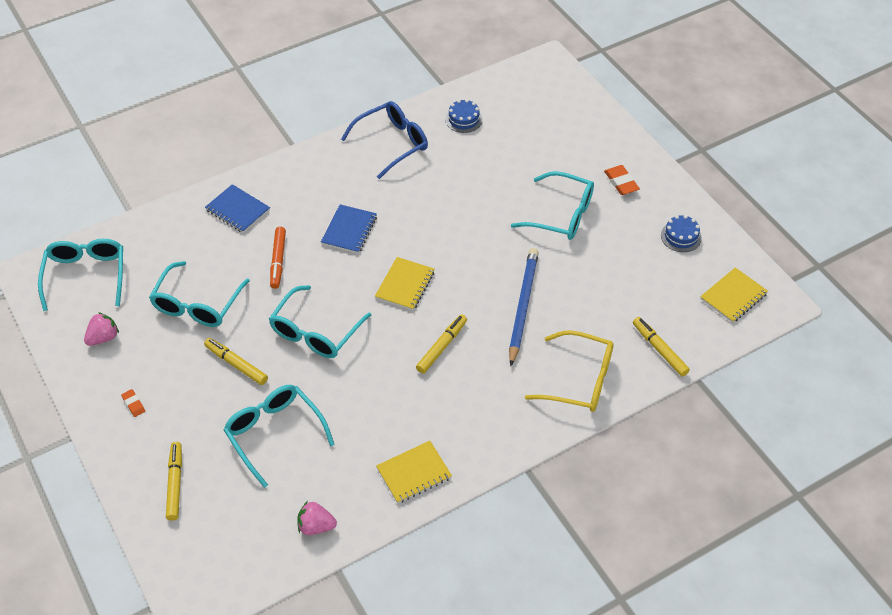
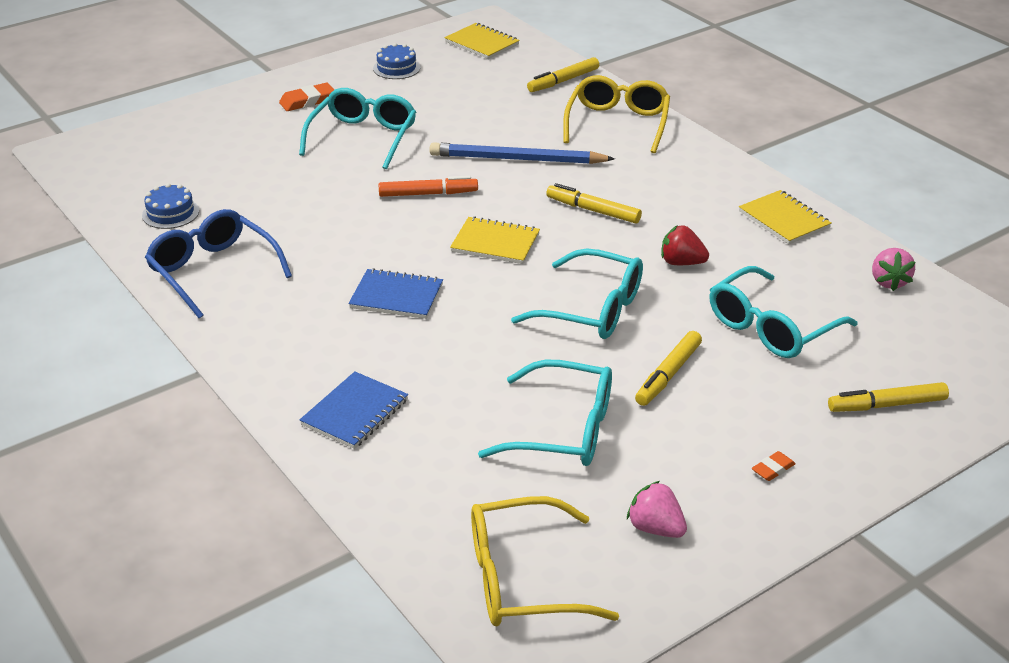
camera: 95 degrees left, 15 degrees down
(86, 275) = (522, 579): turquoise glasses -> yellow glasses
(278, 261) = (463, 357): orange marker -> orange marker (428, 194)
(363, 392) = (681, 263): none -> red strawberry

